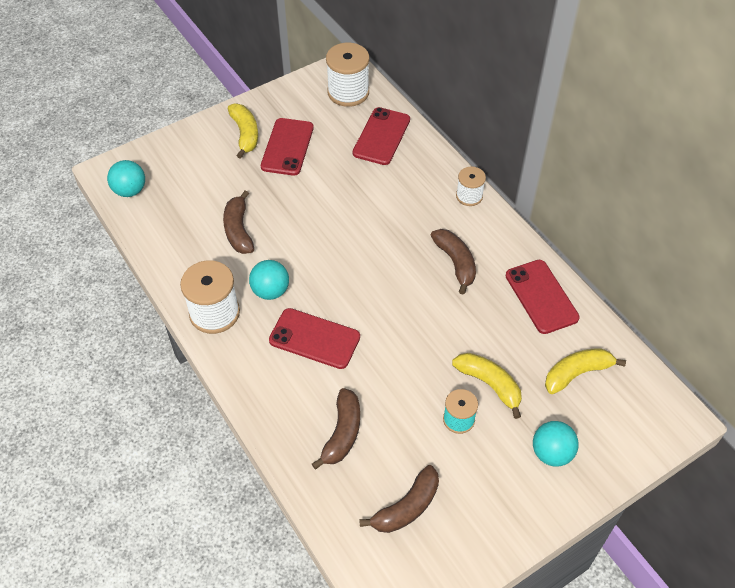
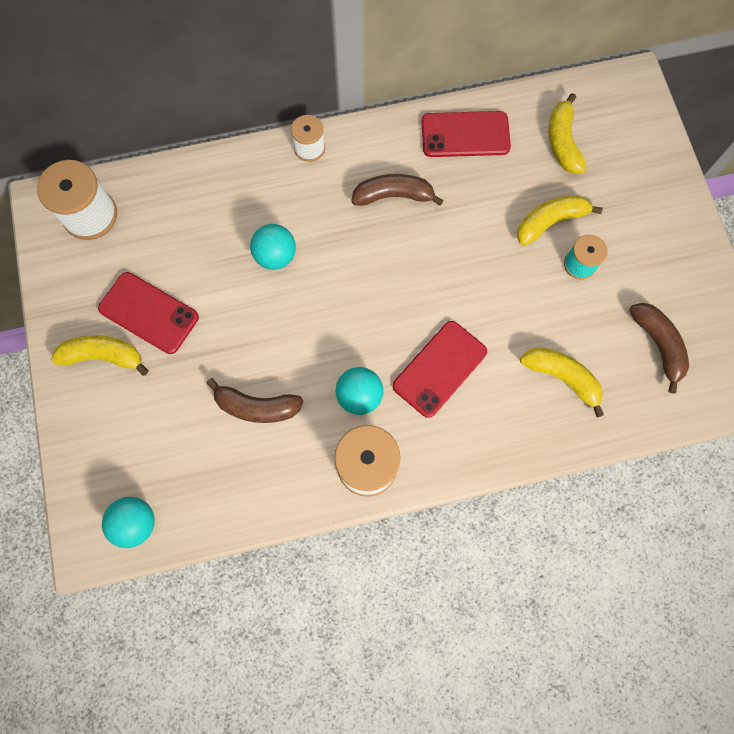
camera: 70 degrees left, 20 degrees up
(342, 433) = (562, 377): brown banana -> yellow banana
(381, 136) = (181, 204): red phone -> none
(551, 453) = (638, 199): turquoise ball -> turquoise ball (275, 256)

